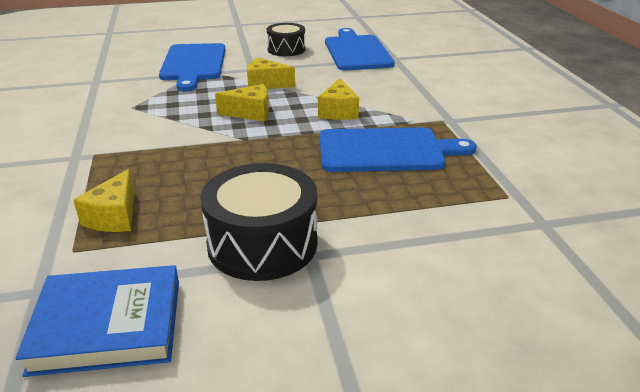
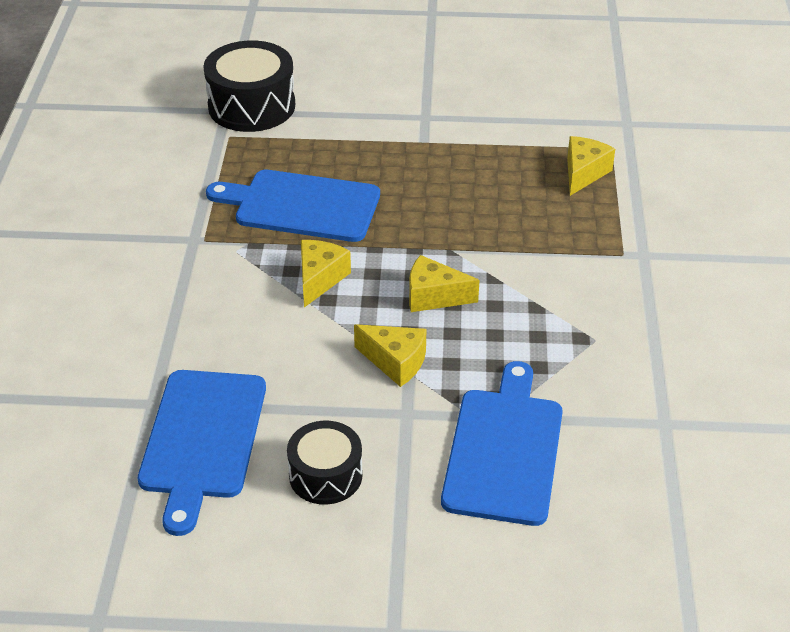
camera: 165 degrees left, 10 degrees up
(108, 325) = (571, 95): blue book -> none
(262, 244) = (459, 130): black drum -> black drum (251, 106)

